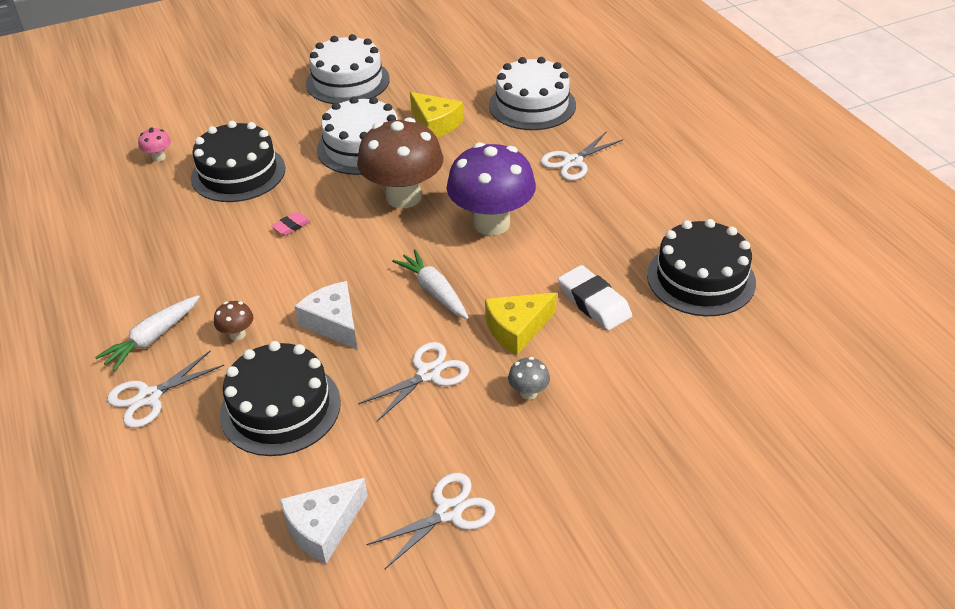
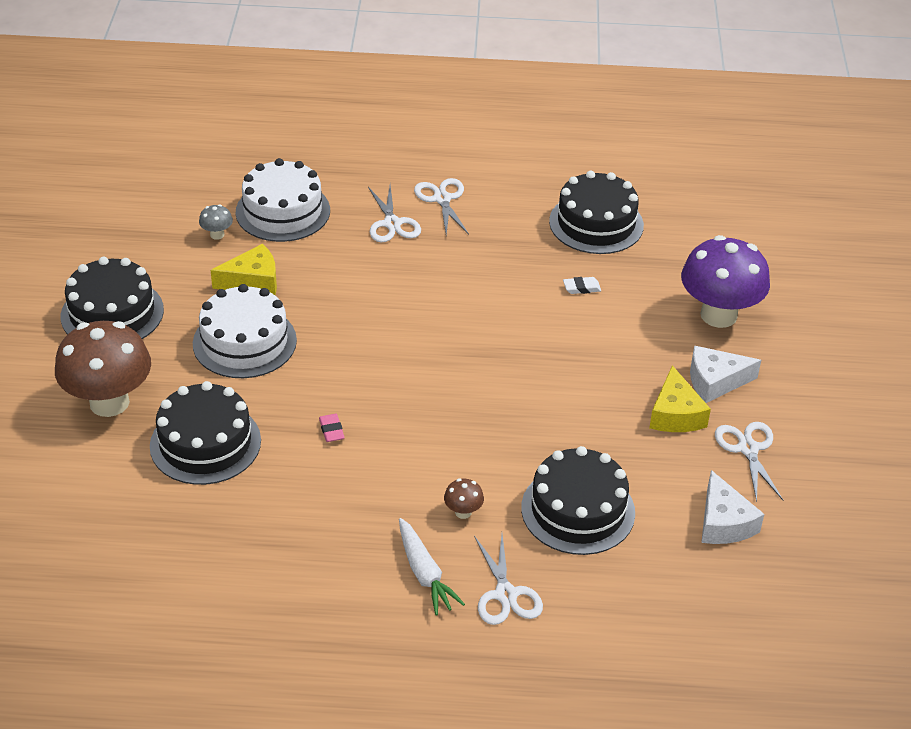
camera: 65 degrees left, 0 degrees up
(159, 157) = (115, 498): pink mushroom -> none
(333, 323) = (494, 445): white cheese -> white cheese (715, 381)
(347, 81) = (112, 313): white cake -> black cake
(403, 197) = (351, 342): brown mushroom -> brown mushroom (109, 402)
(428, 374) = (597, 409): white scissors -> white scissors (442, 199)
(434, 291) = (500, 370): white carrot -> none
(491, 223) = (437, 303): purple mushroom -> purple mushroom (718, 315)
(517, 329) = (581, 341): yellow cheese -> yellow cheese (675, 414)
(528, 393) = (656, 362): grey mushroom -> grey mushroom (217, 235)
(594, 302) = (581, 288): white eraser -> white eraser, size x0.52

